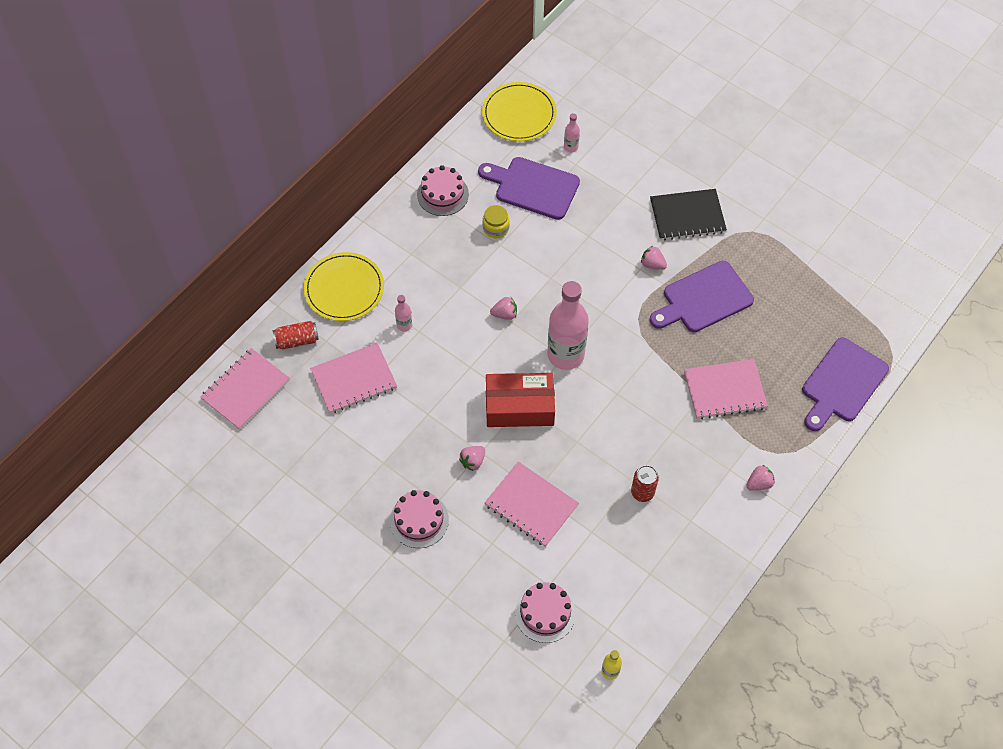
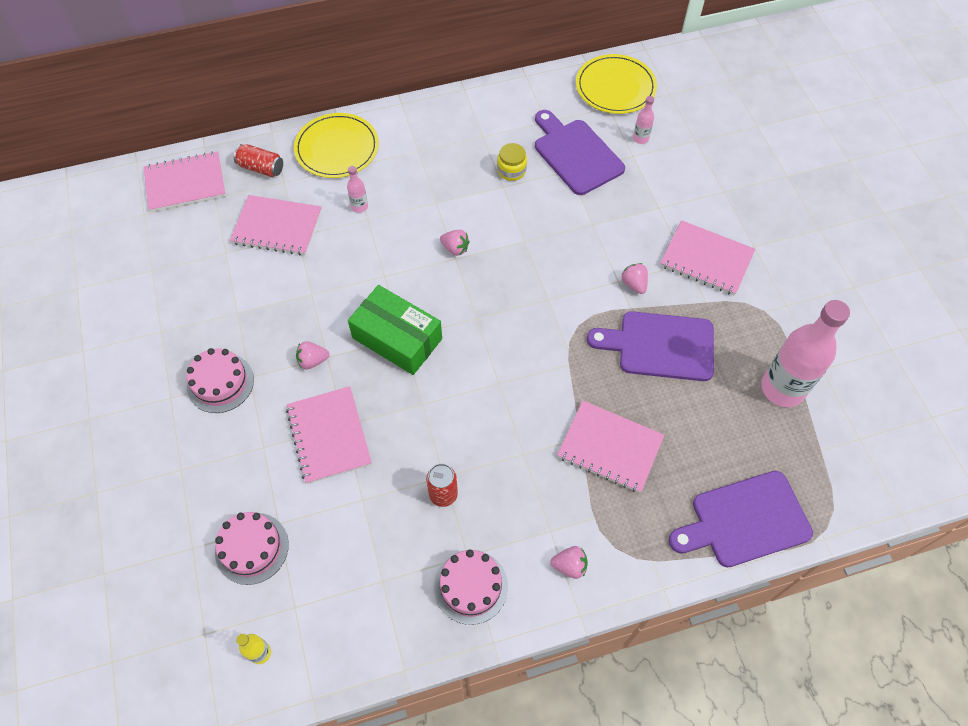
camera: 35 degrees right, 0 degrees up
(442, 194) = (489, 117): pink cake -> pink cake (470, 586)
(519, 407) = (397, 338): red box -> green box
(565, 355) = (480, 317): pink bottle -> pink bottle (782, 388)
(687, 216) = (706, 259): black notebook -> pink notebook

